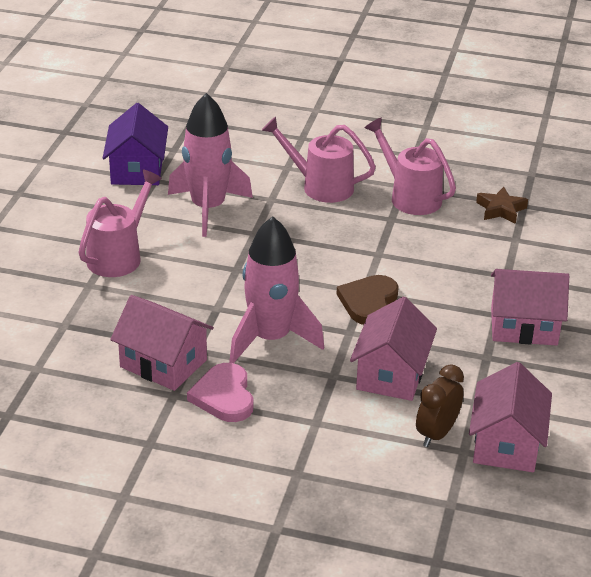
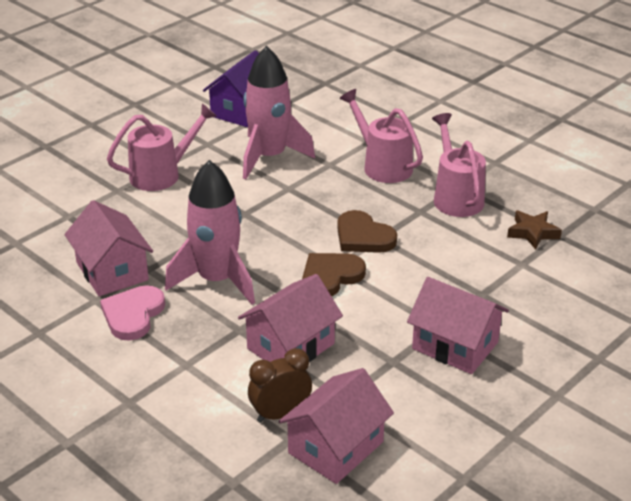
camera: 30 degrees right, 0 degrees up
(363, 257) = (363, 237): none -> brown heart

